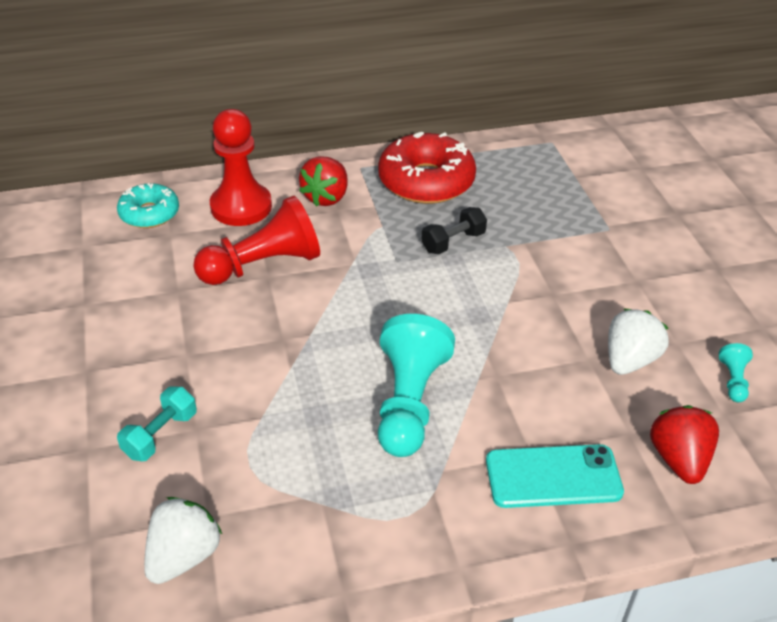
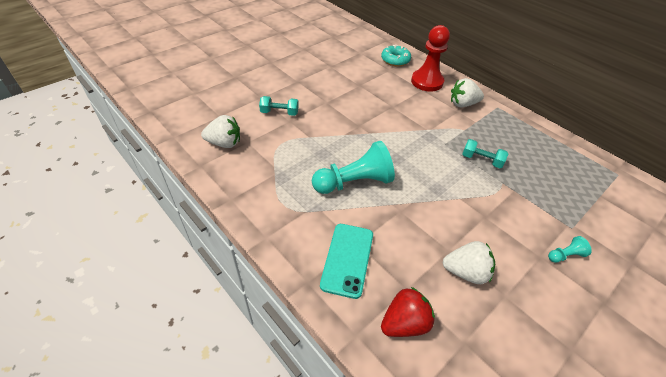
camera: 60 degrees right, 5 degrees up
(263, 265) = (397, 102): red pawn -> none
(326, 197) = (463, 104): red strawberry -> white strawberry
(426, 181) = (516, 133): red donut -> none
(453, 242) = (481, 160): black dumbbell -> turquoise dumbbell
(553, 477) = (347, 259): turquoise phone -> turquoise phone turned 45 degrees clockwise
(733, 380) = (500, 340): turquoise pawn -> turquoise pawn (565, 255)

